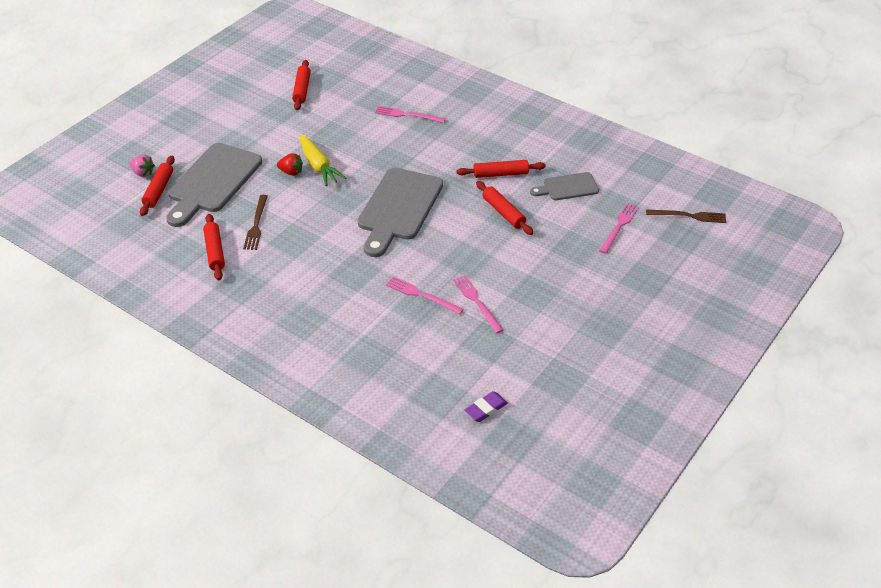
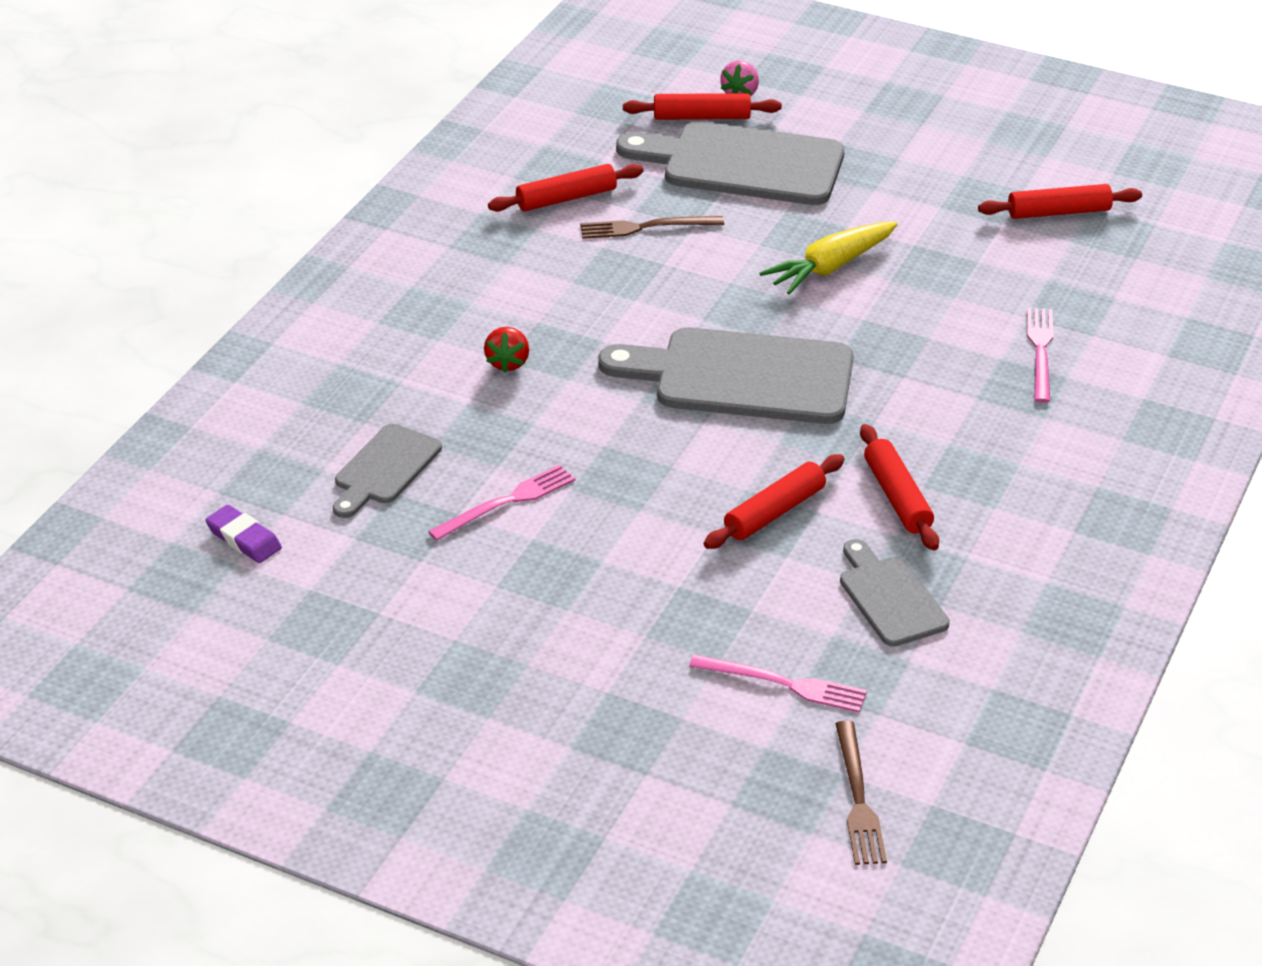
camera: 80 degrees right, 5 degrees down
(291, 172) = (801, 240): red strawberry -> red strawberry (508, 363)
(421, 295) = (511, 433): pink fork -> none
(439, 347) = (384, 469): none -> grey cutting board

